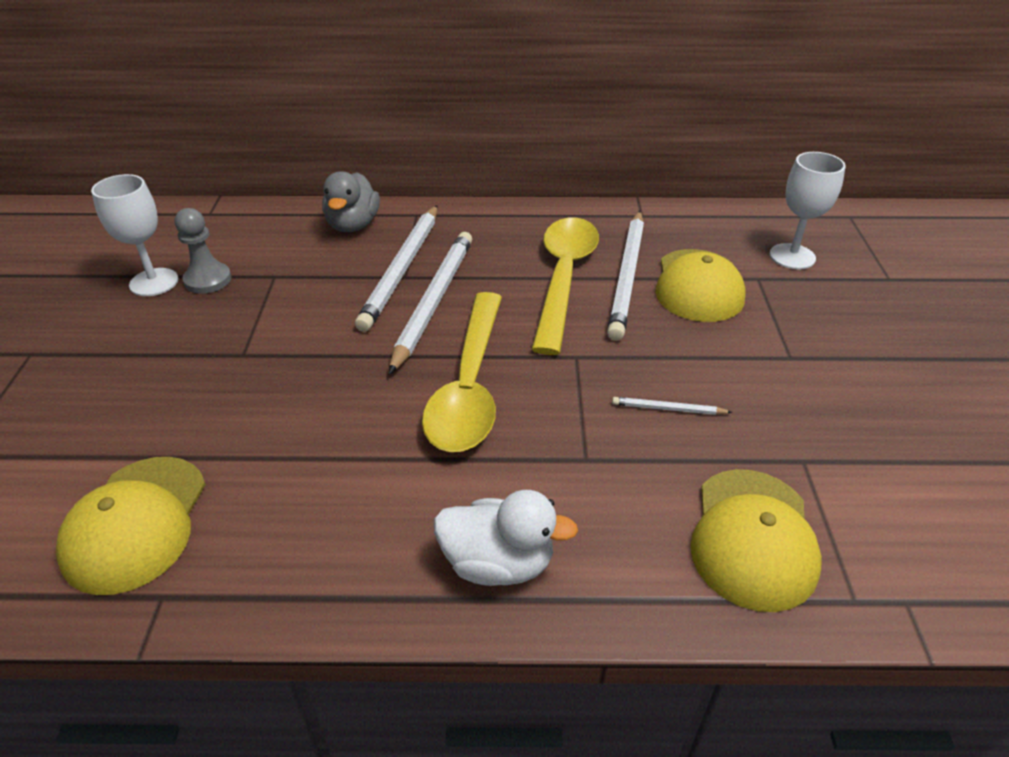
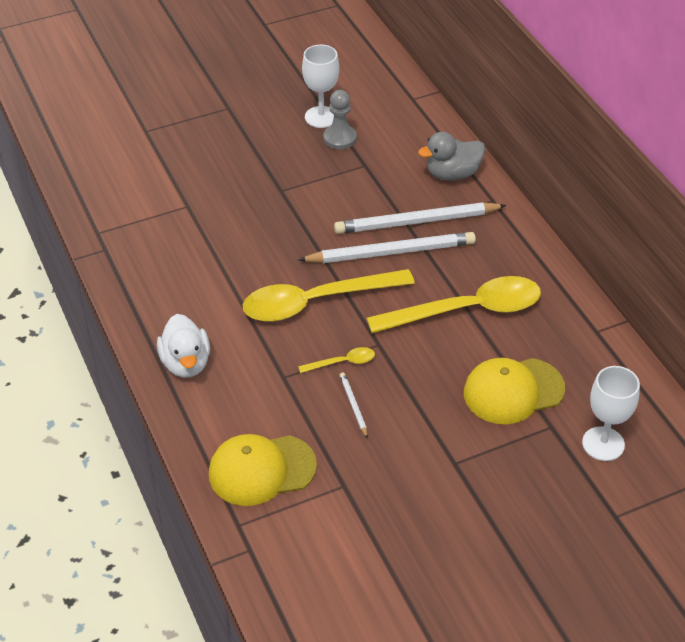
camera: 65 degrees right, 5 degrees up
(136, 523) = (140, 217): yellow cap -> none
(589, 396) = (342, 362): none -> yellow spoon
(628, 276) = (496, 346): white pencil -> none

